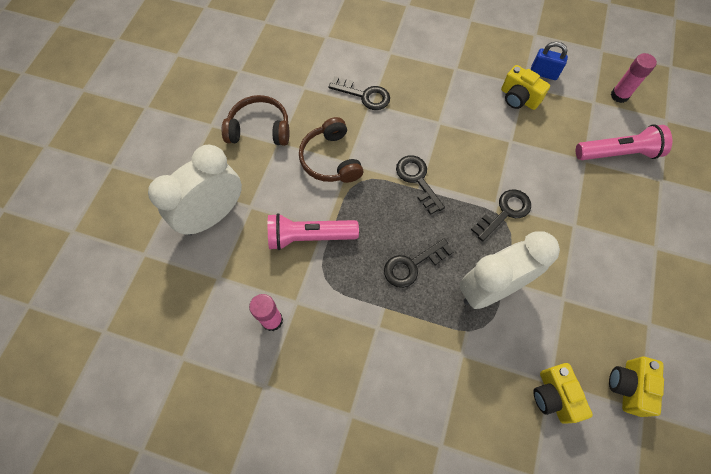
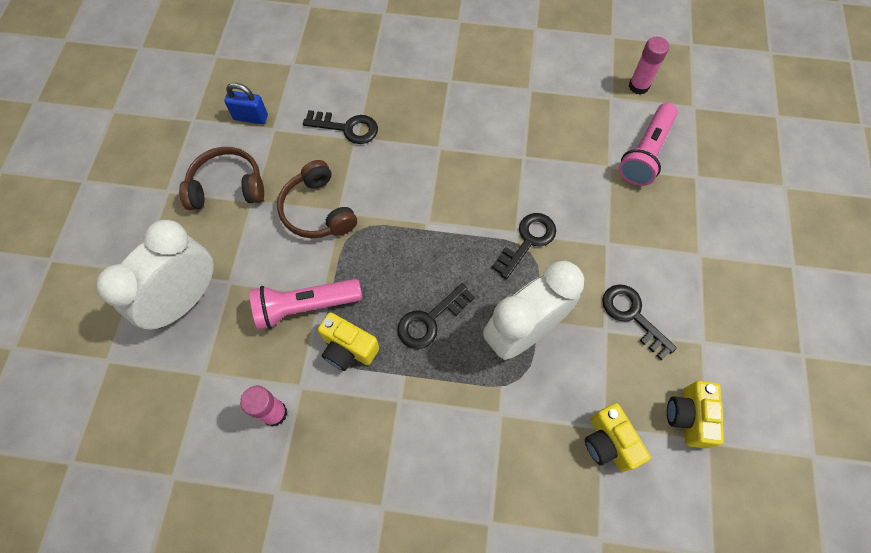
camera: 10 degrees left, 0 degrees up
(417, 180) = (423, 219): black key -> black key (632, 316)
(518, 98) = (526, 106): yellow camera -> yellow camera (348, 348)
(543, 73) = (550, 72): blue padlock -> blue padlock (251, 117)
(618, 153) = (645, 153): pink flashlight -> pink flashlight turned 135 degrees clockwise

